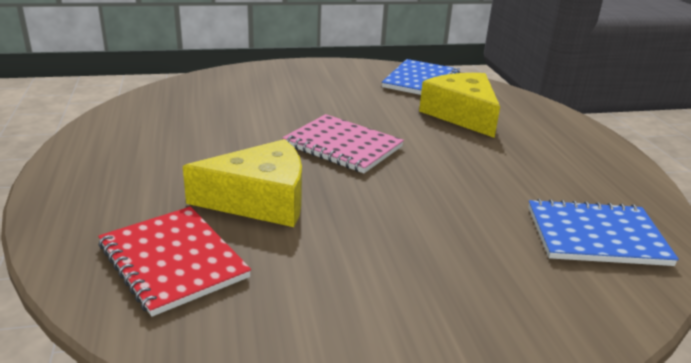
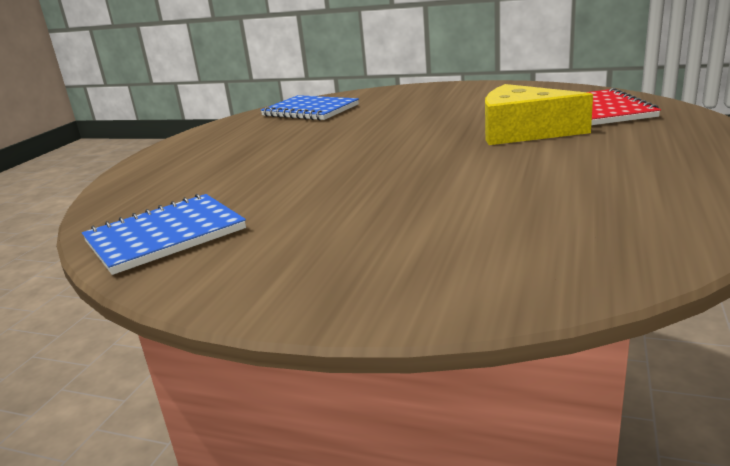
camera: 145 degrees left, 5 degrees down
(343, 146) = (407, 162): pink notebook -> none
(462, 114) = (224, 182): yellow cheese -> none

